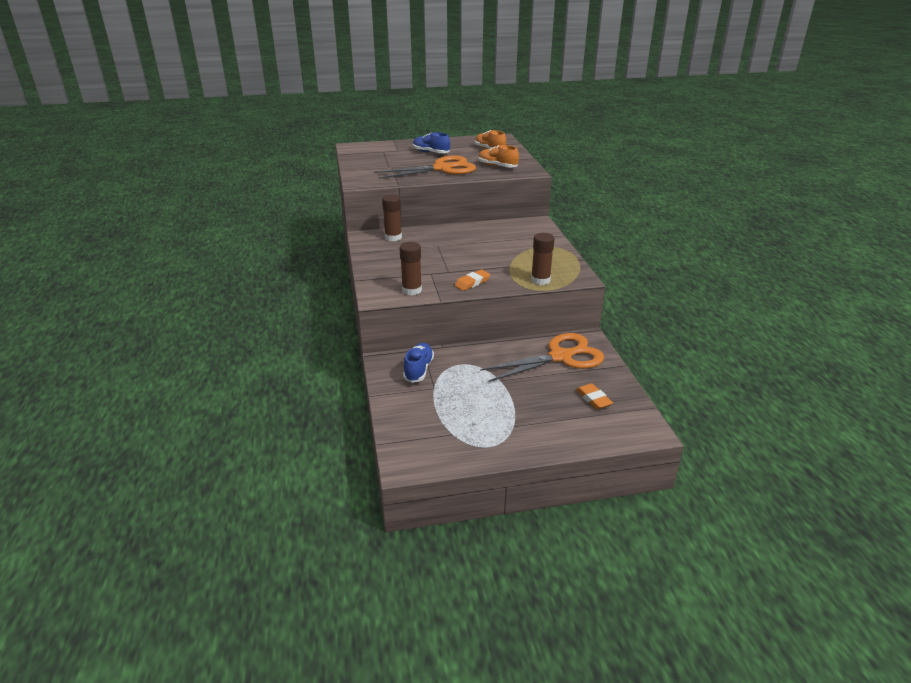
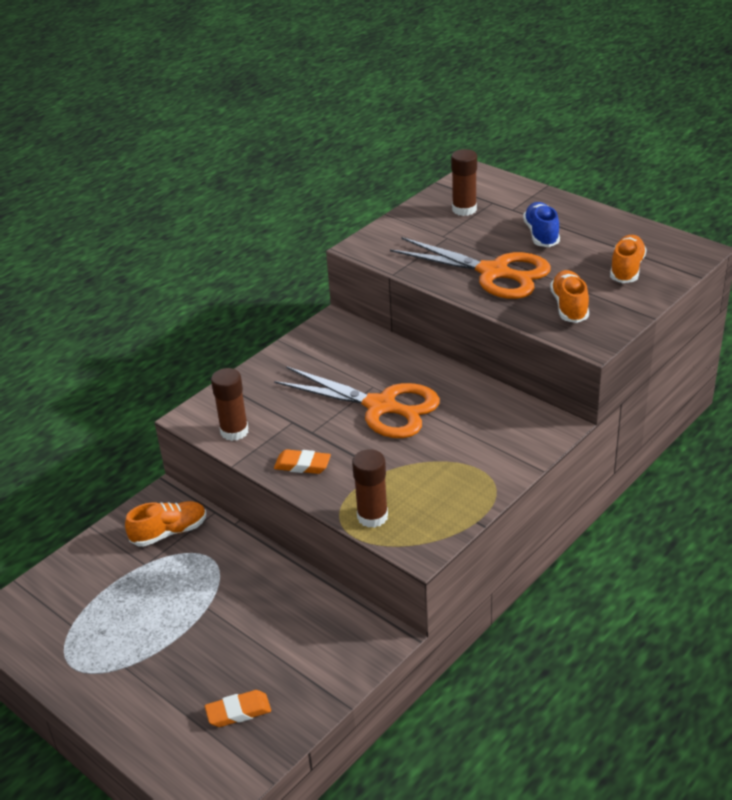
camera: 55 degrees right, 5 degrees up
(393, 237) = (353, 343): brown glue stick -> brown glue stick (464, 209)
(418, 370) = (169, 532): blue shoe -> orange shoe
(561, 357) = (309, 635): orange scissors -> orange scissors (381, 407)
(593, 399) = (238, 712): orange eraser -> orange eraser turned 45 degrees clockwise

